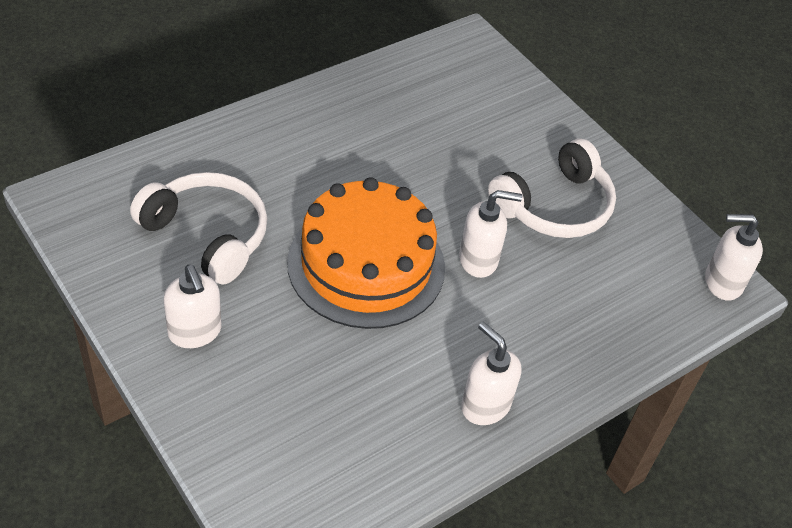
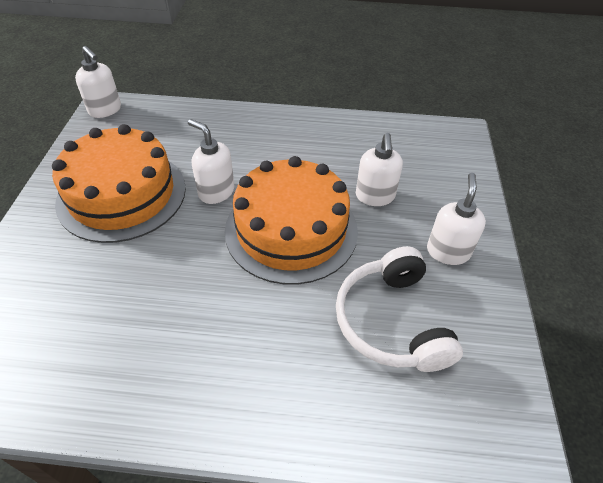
camera: 135 degrees left, 0 degrees up
(485, 405) = (305, 129): white soap dispenser -> white soap dispenser (375, 196)
(554, 206) = (122, 194): white headphones -> orange cake

